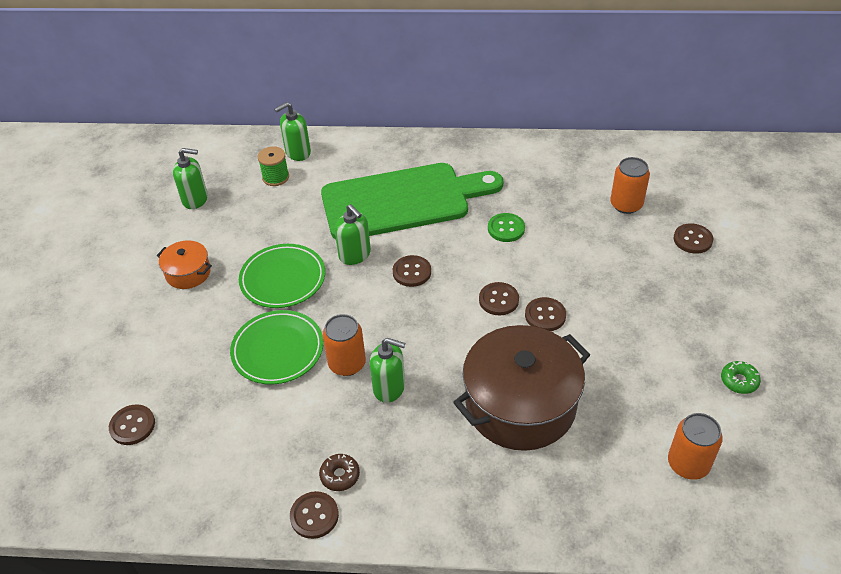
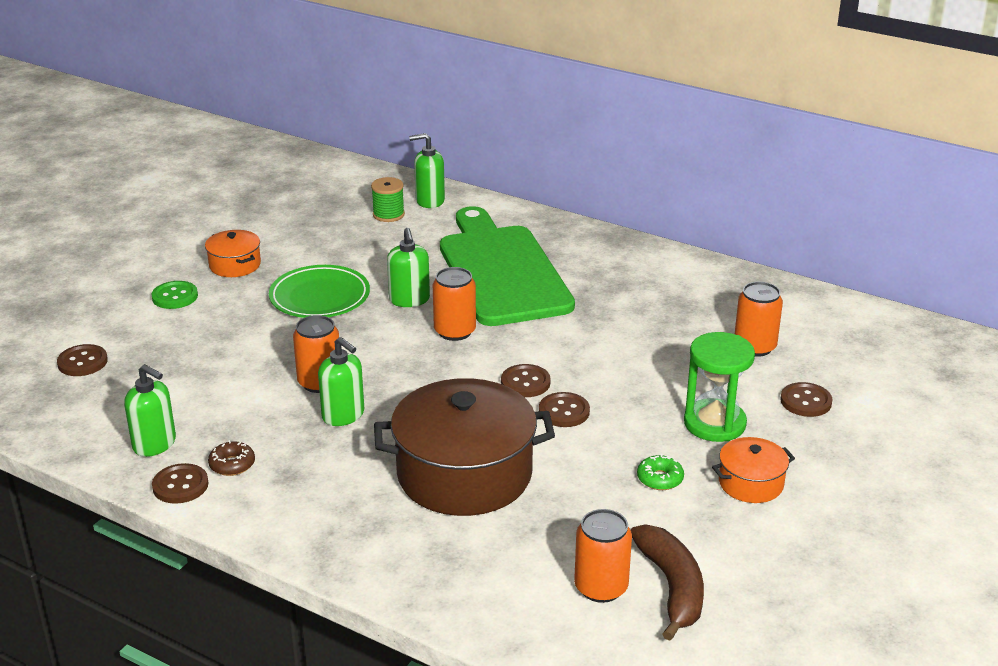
camera: 25 degrees right, 15 degrees down
(195, 199) = (294, 210): green soap dispenser -> green soap dispenser (155, 444)
(278, 350) = (263, 350): green plate -> none
(403, 201) = (502, 271): green cutting board -> green cutting board turned 120 degrees counterclockwise
(412, 272) = (455, 331): brown button -> orange can
(506, 228) = (592, 326): green button -> green button (175, 297)
(651, 283) = (714, 423): none -> green hourglass
(712, 326) = (751, 483): none -> orange pot
(732, 441) = (672, 587): none -> brown banana
(739, 381) = (734, 540): green donut -> green donut (660, 479)

